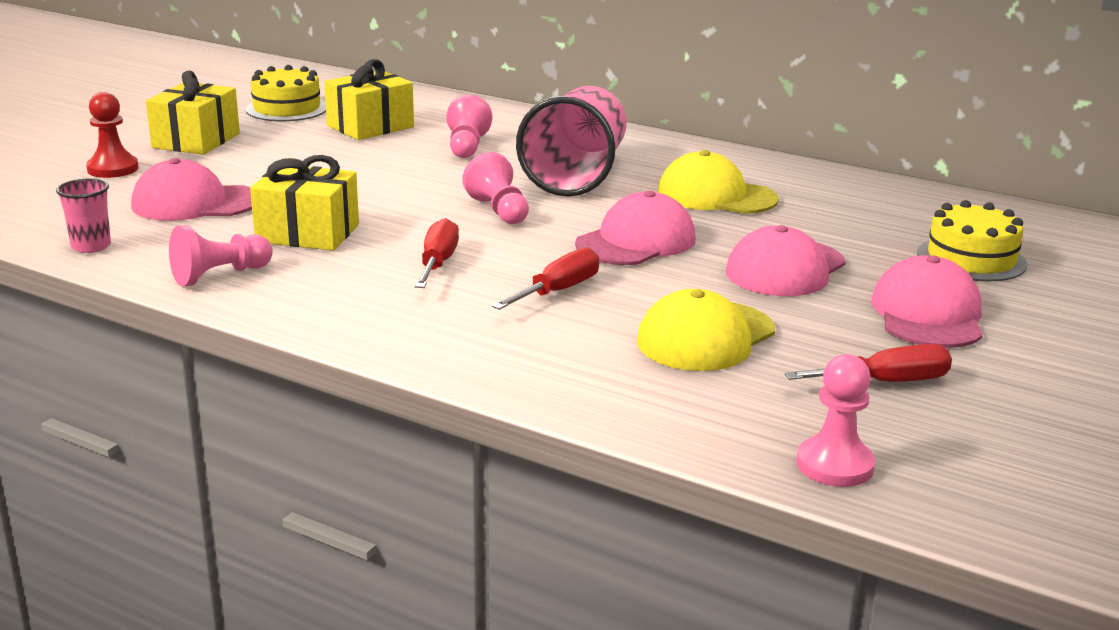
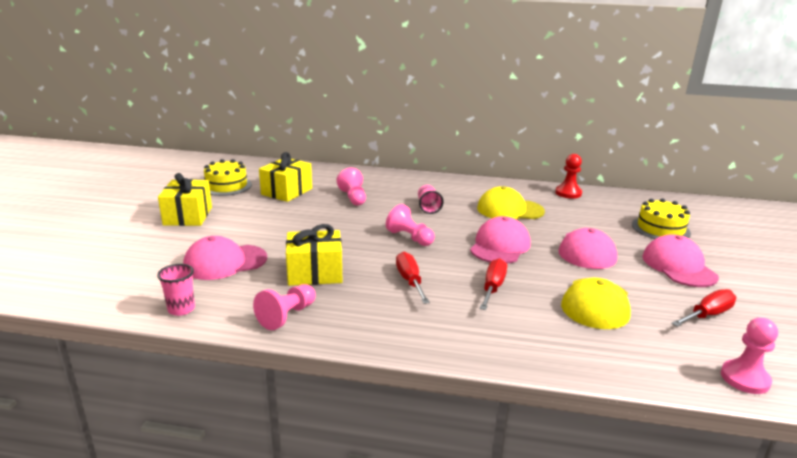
camera: 20 degrees left, 0 degrees up
(113, 169) = (149, 245): red pawn -> red pawn (568, 193)
(576, 175) = (428, 207): pink cup -> pink cup, size x0.44

